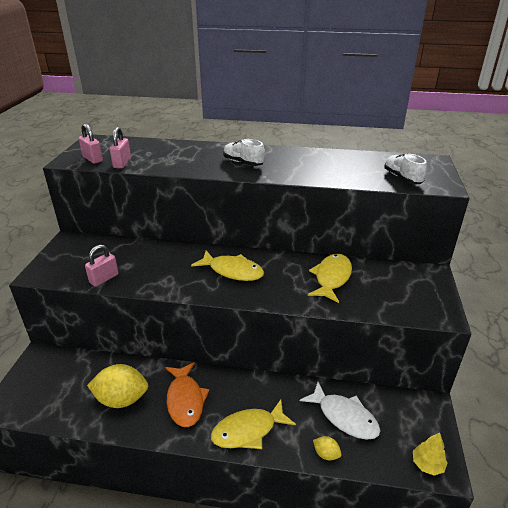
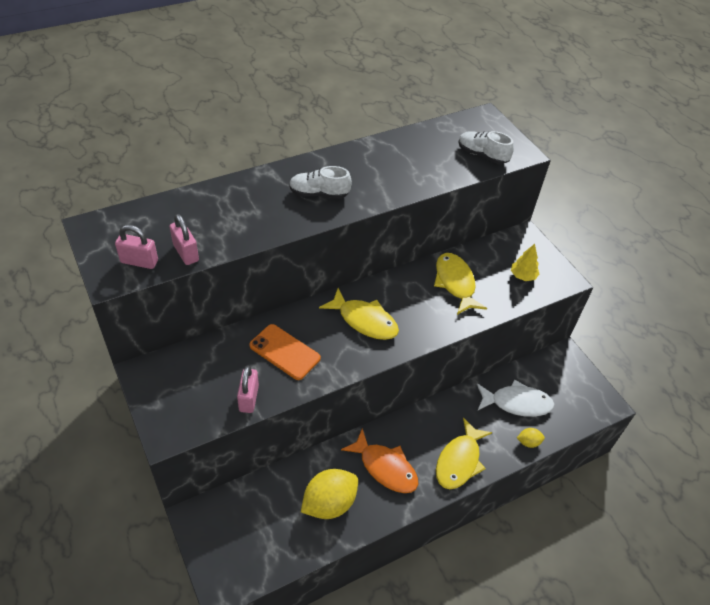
camera: 40 degrees left, 15 degrees up
(157, 265) = (285, 352): none -> orange phone
(232, 271) = (364, 320): yellow fish -> yellow fish turned 45 degrees clockwise
(427, 464) = (595, 406): yellow tree -> yellow tree (523, 276)

